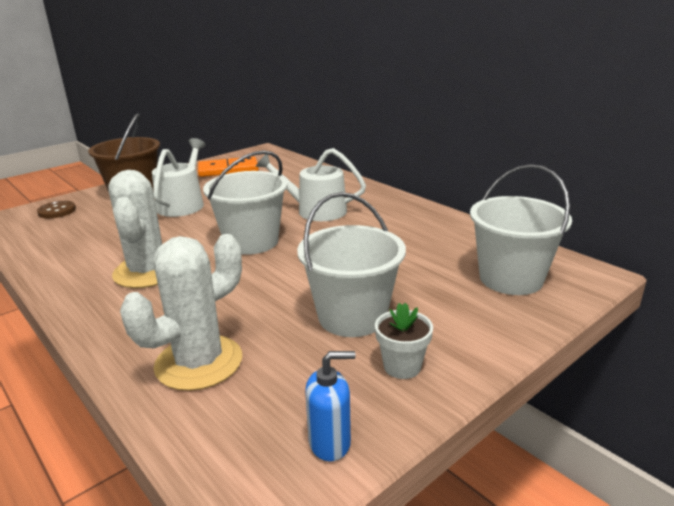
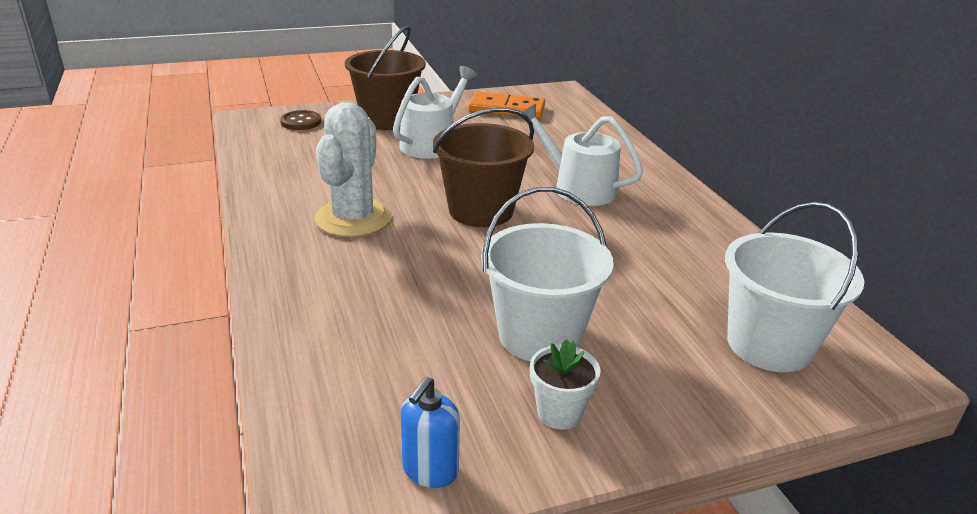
camera: 20 degrees right, 5 degrees up
(199, 362) = (349, 338): white cactus -> none
(251, 242) = (481, 211): white bucket -> brown bucket
(330, 443) = (430, 470): blue soap dispenser -> blue soap dispenser turned 105 degrees clockwise

